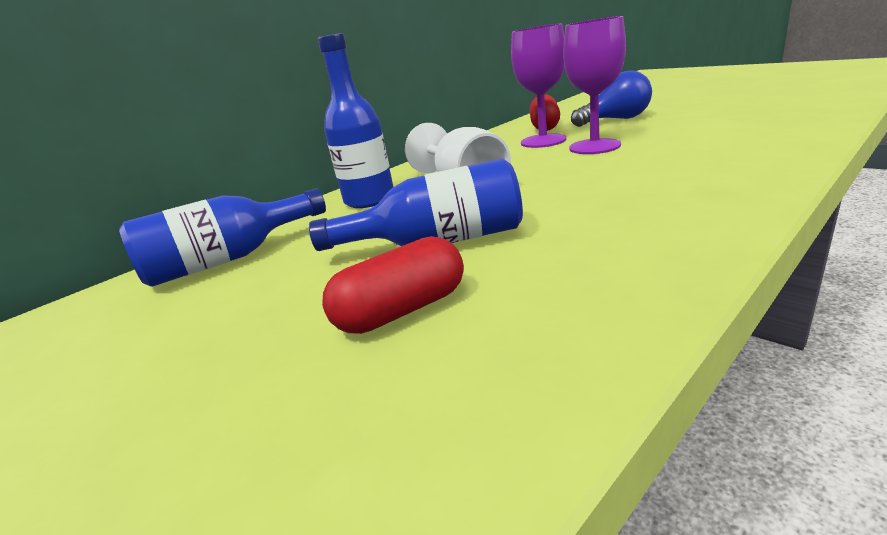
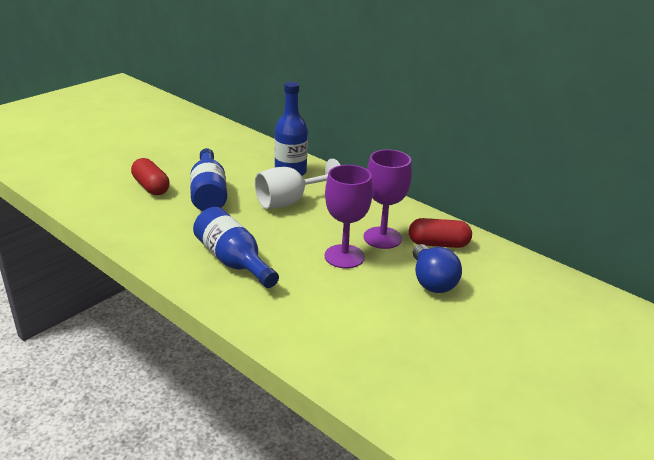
camera: 80 degrees right, 5 degrees up
(228, 259) = (231, 144): blue bottle -> blue bottle (233, 261)

